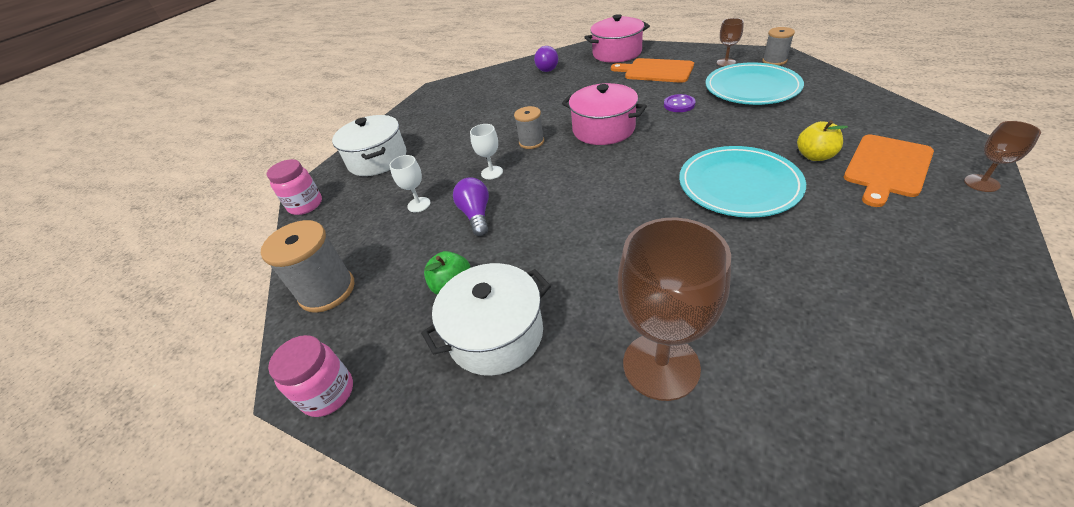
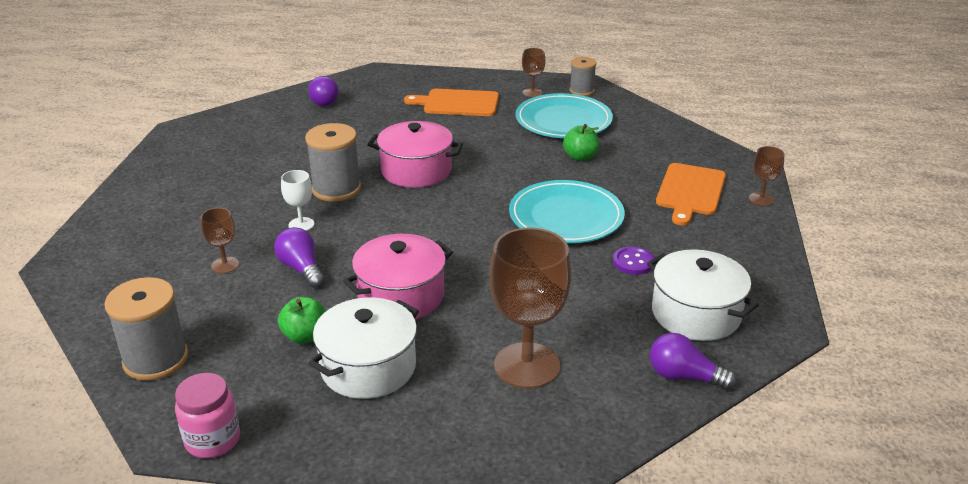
camera: 25 degrees left, 10 degrees down
(305, 205) = (67, 280): pink jar -> none
(377, 159) = (140, 221): white pot -> white pot (695, 314)
(419, 204) = (225, 265): white goblet -> brown goblet
(531, 142) = (336, 189): grey spool -> grey spool, size x1.63
(617, 53) = (406, 82): pink pot -> pink pot (401, 296)
(679, 104) = (492, 141): purple button -> purple button (633, 262)
(763, 123) = (580, 157): none -> green apple
(814, 156) = (630, 185): yellow apple -> none
(867, 426) = (684, 376): none -> purple light bulb

